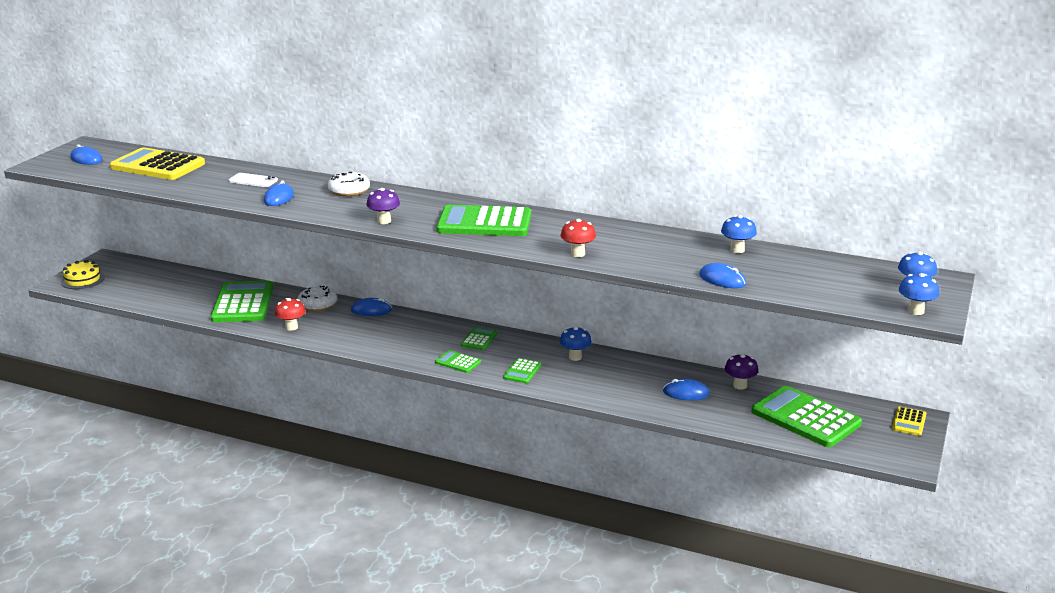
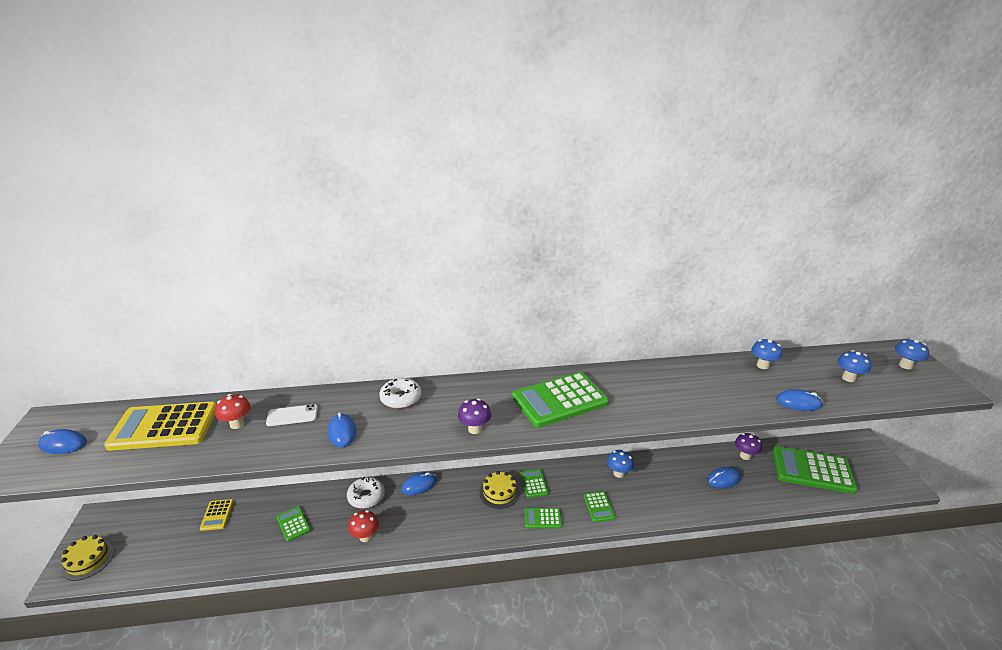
camera: 30 degrees left, 5 degrees up
(243, 303) = (293, 524): green calculator -> green calculator, size x0.46
(438, 335) = (499, 492): none -> yellow cake
(577, 254) = (672, 412): red mushroom -> red mushroom (237, 424)
(909, 422) = (863, 447): yellow calculator -> yellow calculator (217, 515)
(915, 311) = (940, 389): blue mushroom -> blue mushroom (848, 378)

